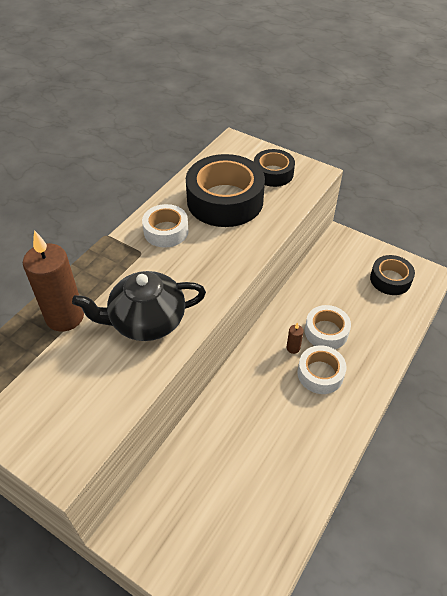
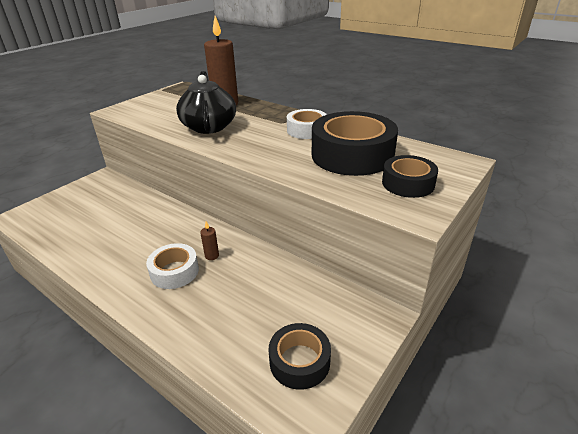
camera: 95 degrees right, 15 degrees down
(326, 332) = (225, 282): white tape -> none

